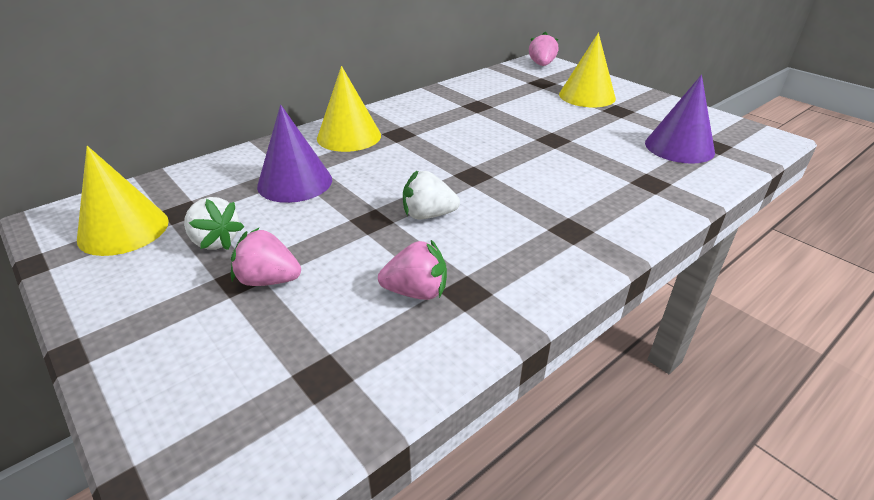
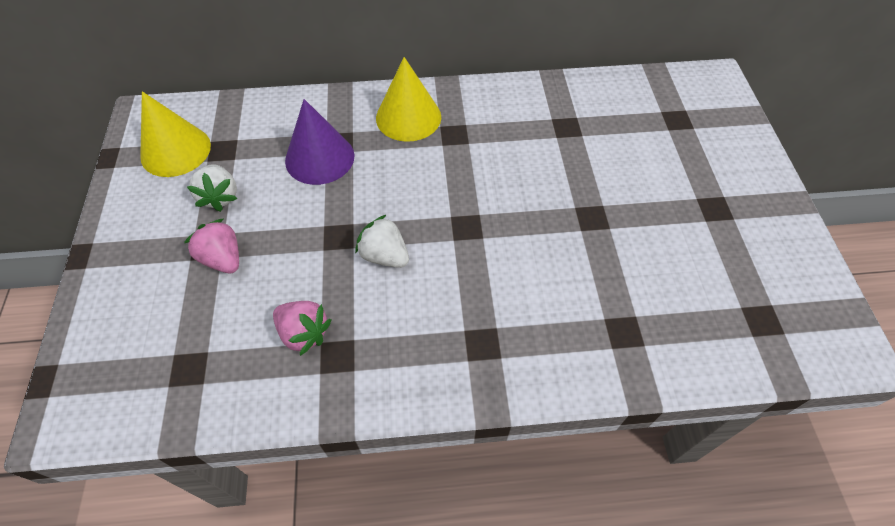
camera: 35 degrees right, 20 degrees up
(542, 65) = (710, 87): pink strawberry -> none
(587, 96) = (704, 167): yellow cone -> none
(679, 147) = (717, 301): purple cone -> none

